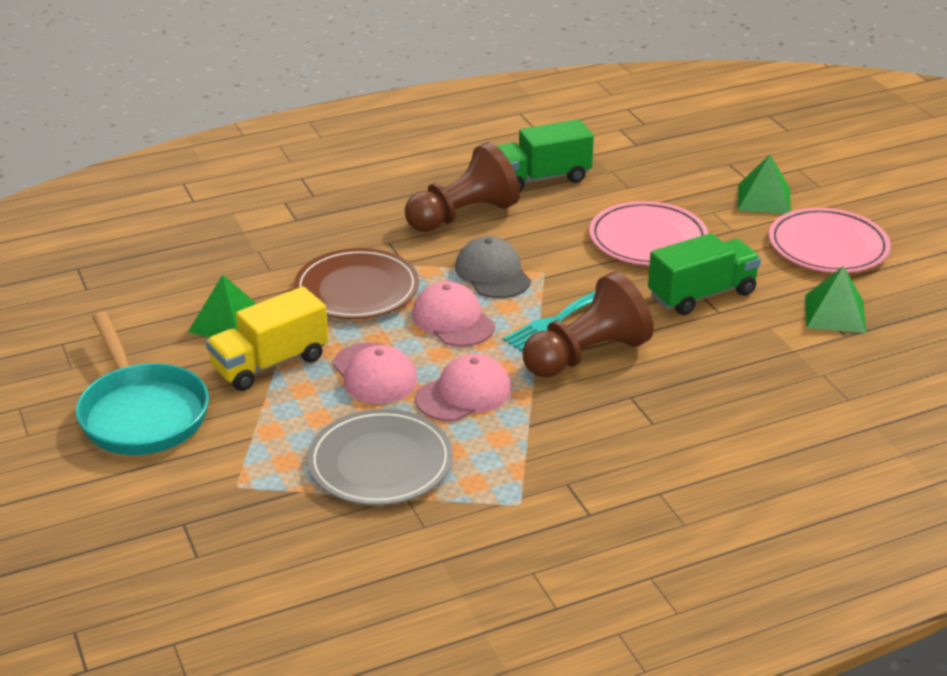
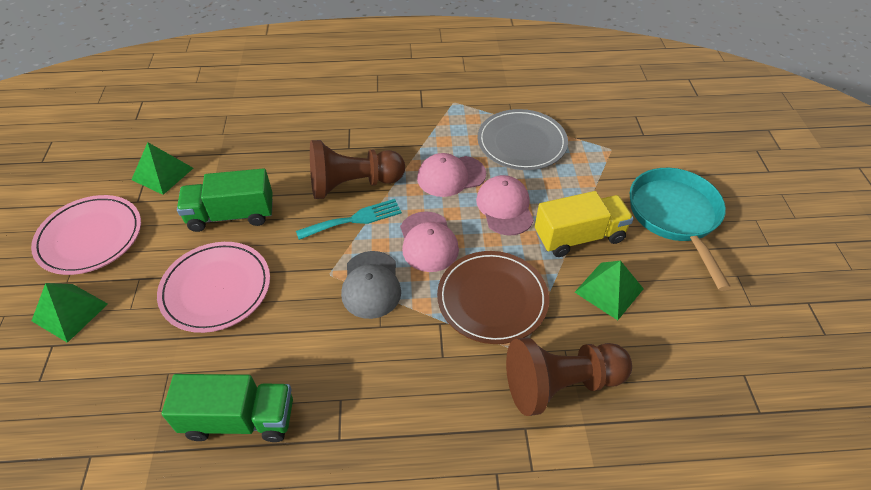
camera: 160 degrees left, 15 degrees up
(463, 215) = (354, 377): brown pawn -> brown pawn (561, 384)

